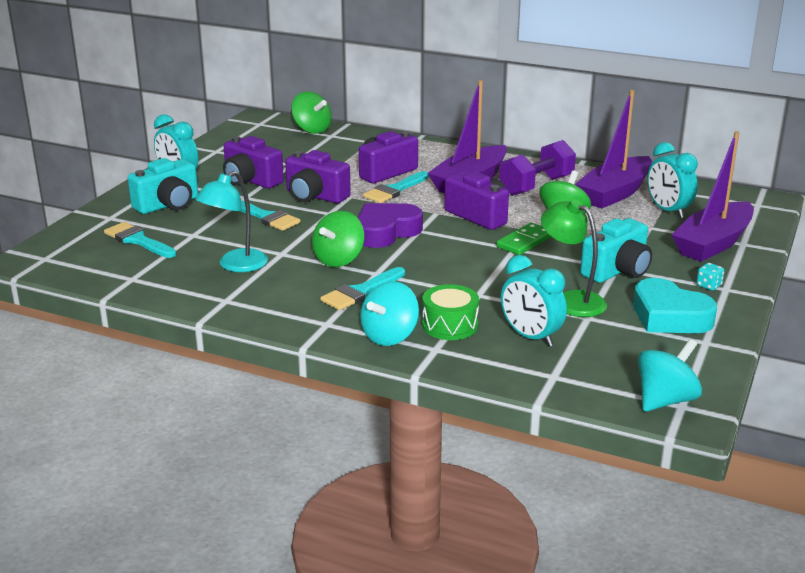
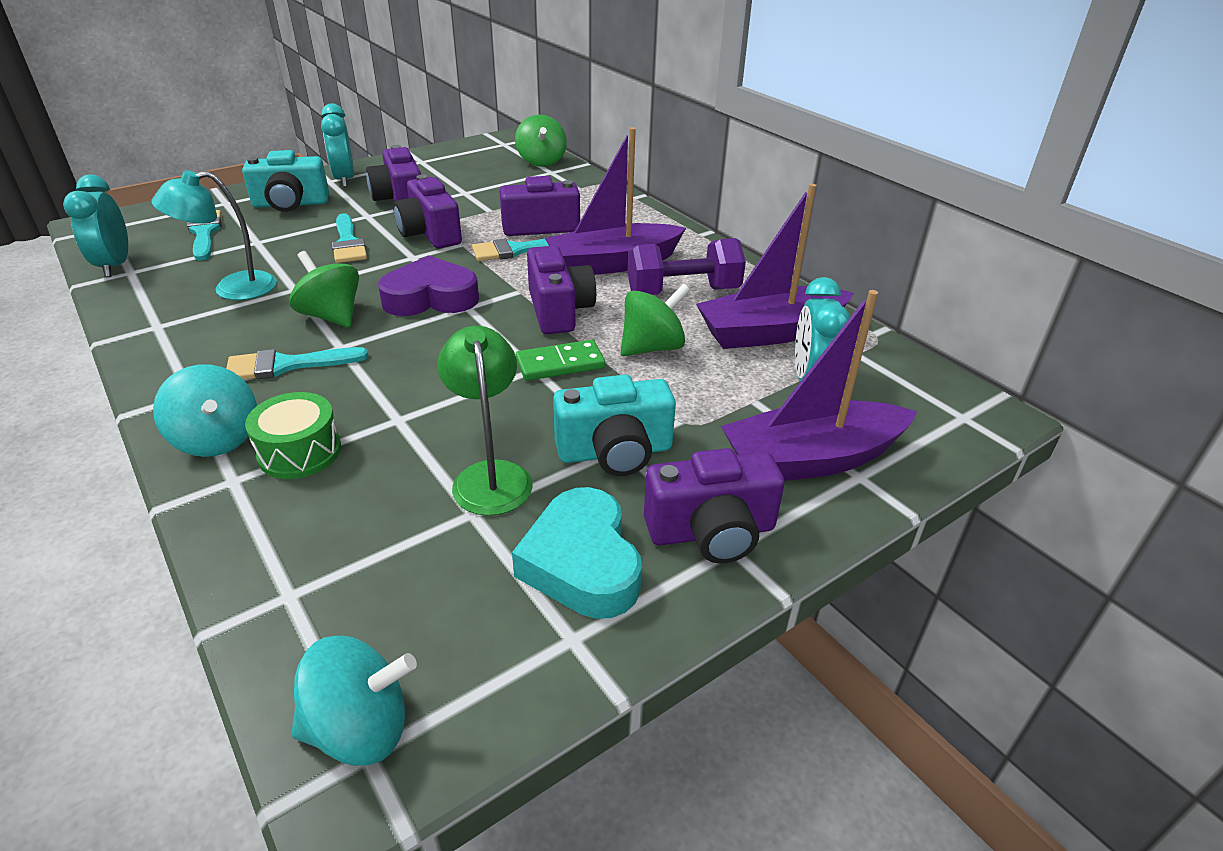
camera: 30 degrees right, 10 degrees up
(339, 260) = (331, 316): green spinning top -> green spinning top turned 75 degrees clockwise
(390, 336) = (217, 439): turquoise spinning top -> turquoise spinning top turned 105 degrees counterclockwise
(531, 337) = (358, 513): turquoise clock -> turquoise clock (115, 265)
(708, 286) = (711, 532): turquoise dice -> purple camera

